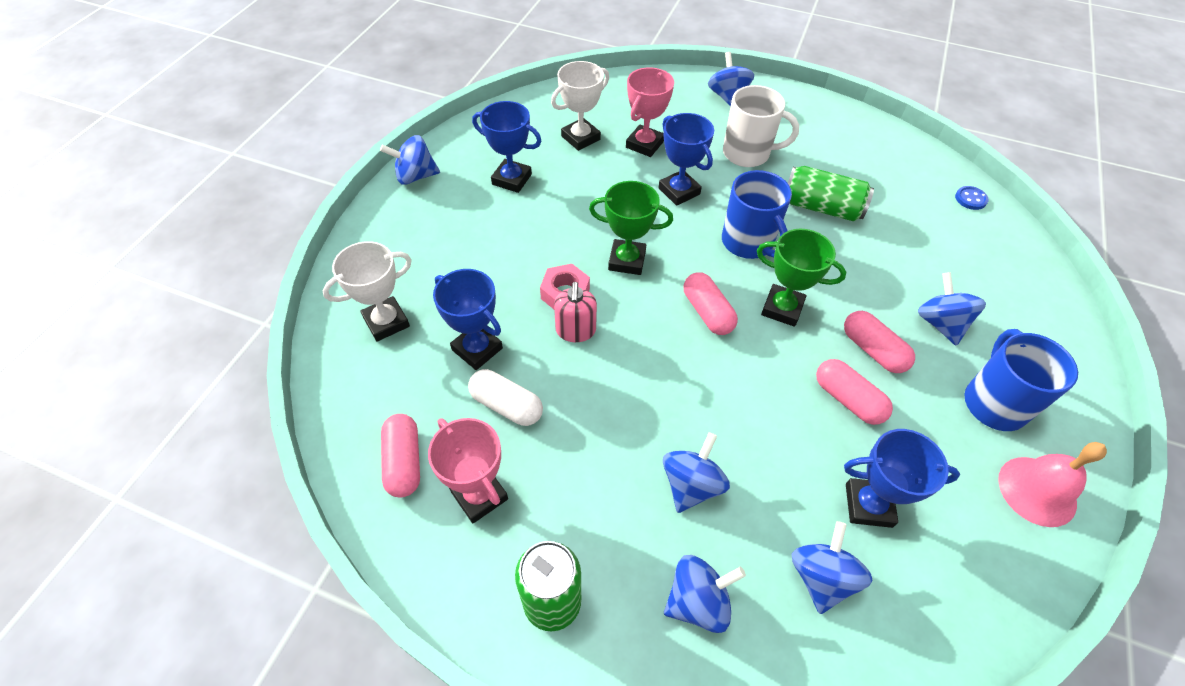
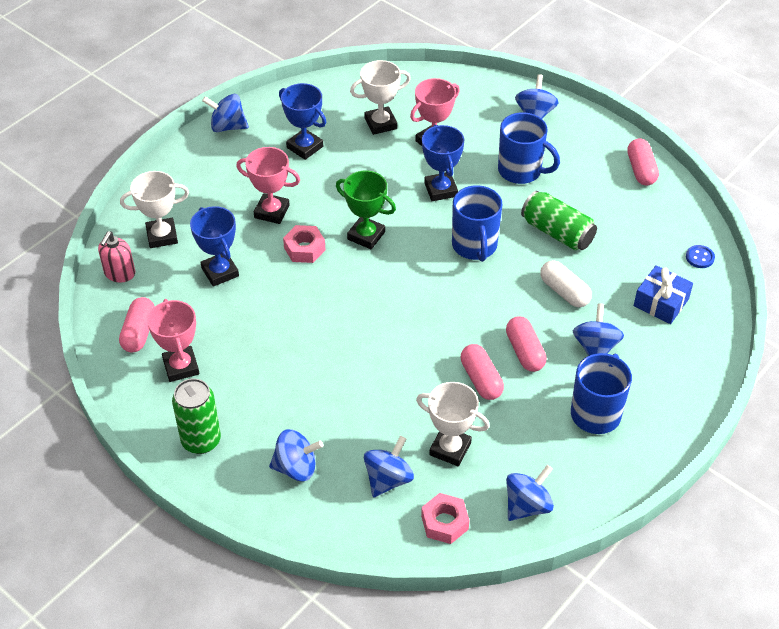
camera: 20 degrees right, 5 degrees down
(506, 405) = (224, 315): white capsule -> white capsule (564, 292)
(507, 259) = (272, 211): none -> pink trophy
(575, 330) = (299, 278): pink soap dispenser -> pink soap dispenser (119, 273)
(691, 485) = (330, 401): blue spinning top -> blue spinning top (527, 505)
(707, 312) = (409, 290): pink capsule -> pink capsule (641, 170)
(747, 153) = (521, 171): white mug -> blue mug
(782, 308) = (471, 303): green trophy -> none
(868, 505) = (450, 449): blue trophy -> white trophy
(925, 619) = (444, 522): none -> pink nut
(968, 255) = (661, 302): none -> blue gift
(1037, 491) = (584, 476): pink bell -> none

